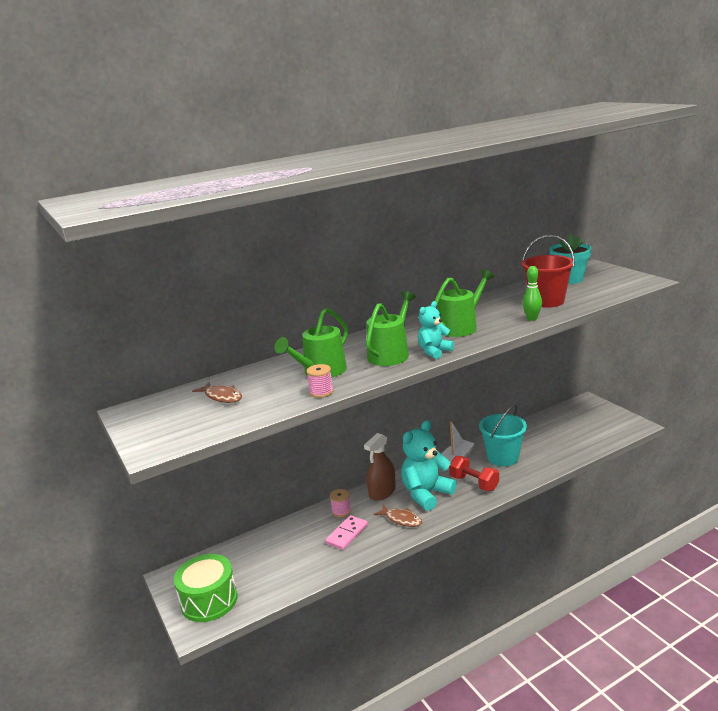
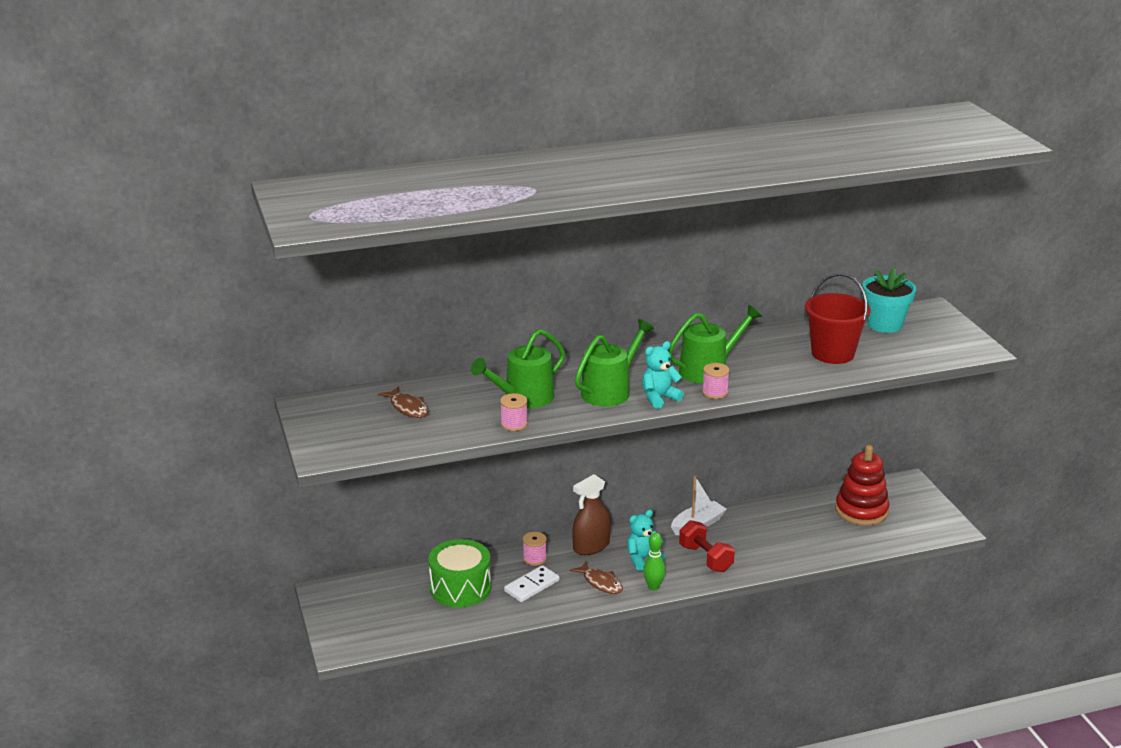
camera: 10 degrees right, 5 degrees up
(209, 600) = (360, 624): green drum -> green drum (460, 588)
(347, 534) = (531, 586): pink domino -> white domino
(426, 494) = (642, 559): turquoise teddy bear -> turquoise teddy bear, size x0.57
(476, 340) = (715, 393): none -> pink spool
(503, 457) = (757, 534): turquoise bucket -> none
(532, 319) = (797, 376): green bowling pin -> green bowling pin (653, 587)
(567, 426) = (861, 511): none -> red stacking toy

